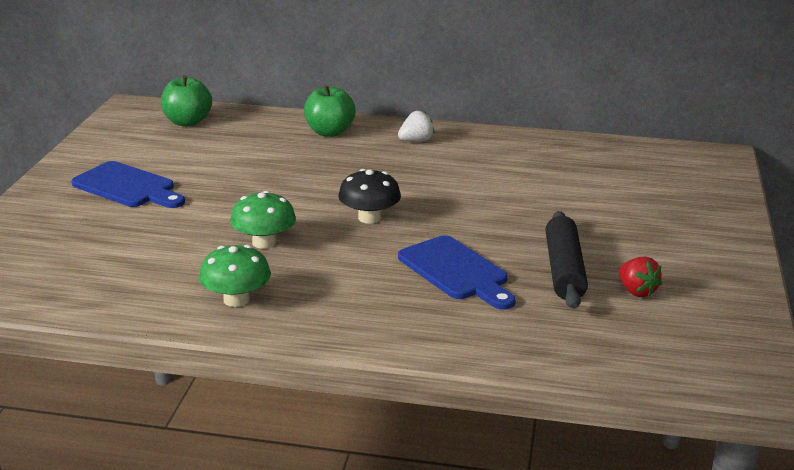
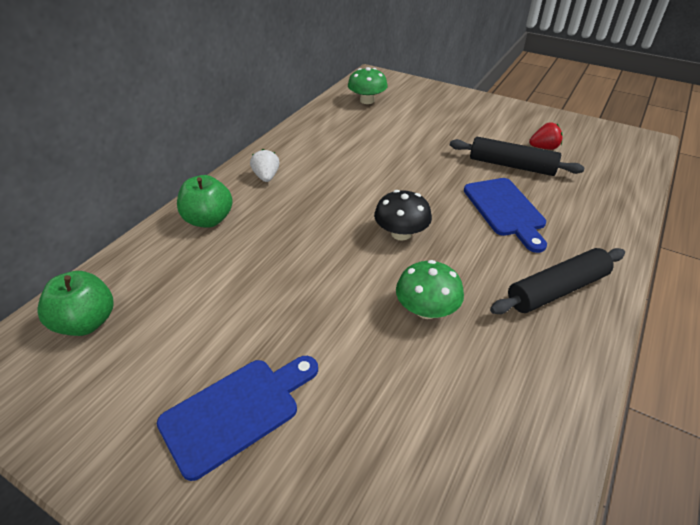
camera: 70 degrees left, 15 degrees up
(236, 299) = (538, 350): green mushroom -> green mushroom (367, 100)
(329, 307) = (556, 289): none -> black rolling pin
(456, 271) = (505, 210): blue cutting board -> blue cutting board turned 90 degrees clockwise

